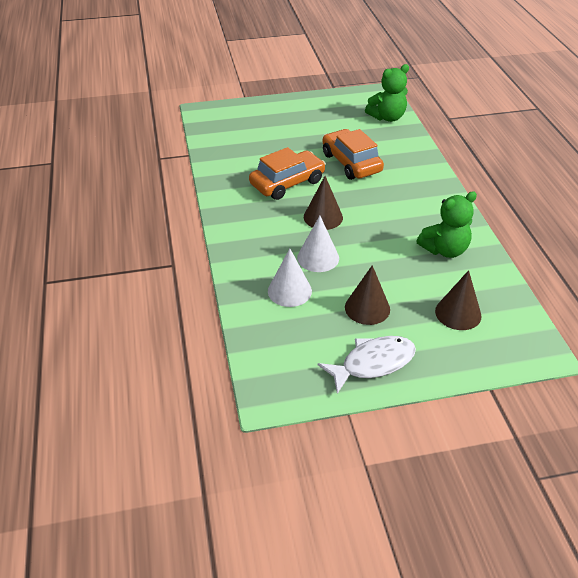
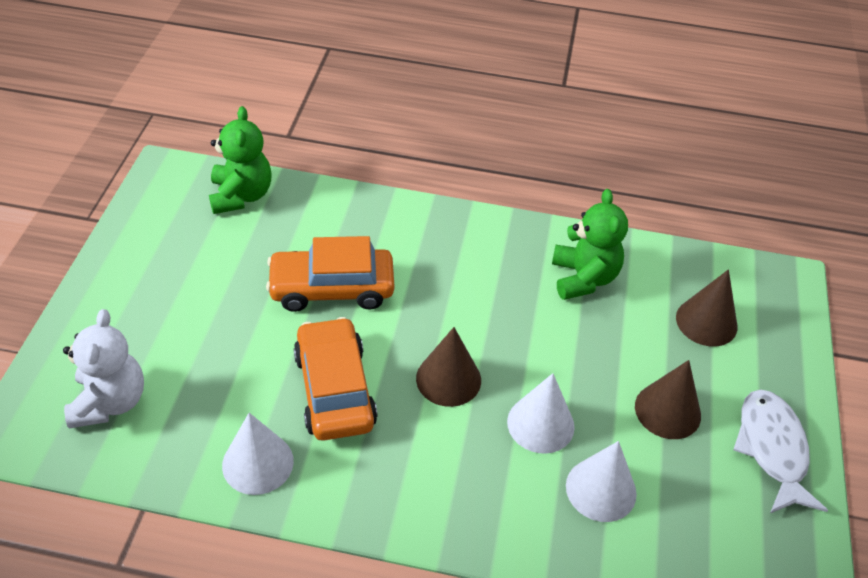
camera: 70 degrees left, 5 degrees up
(229, 174) = (258, 463): none -> white cone
(234, 126) = (110, 402): none -> white teddy bear

